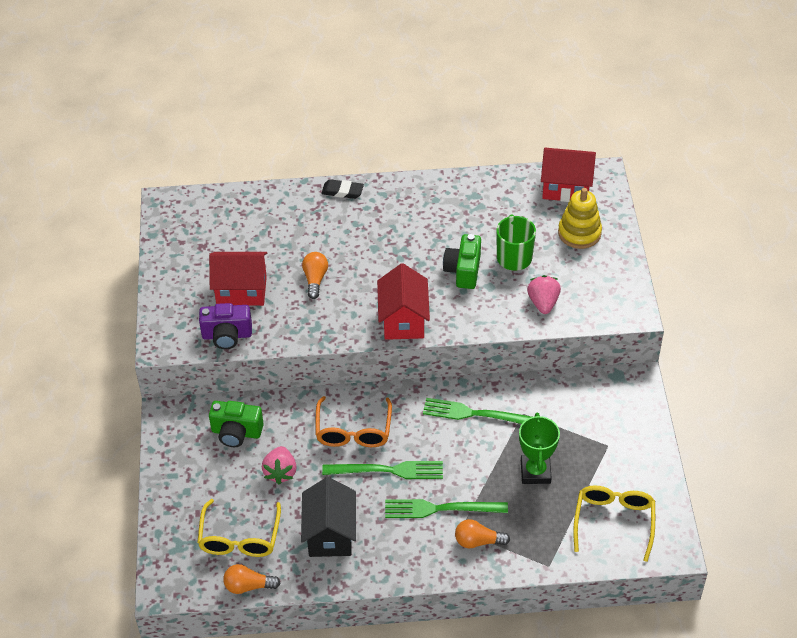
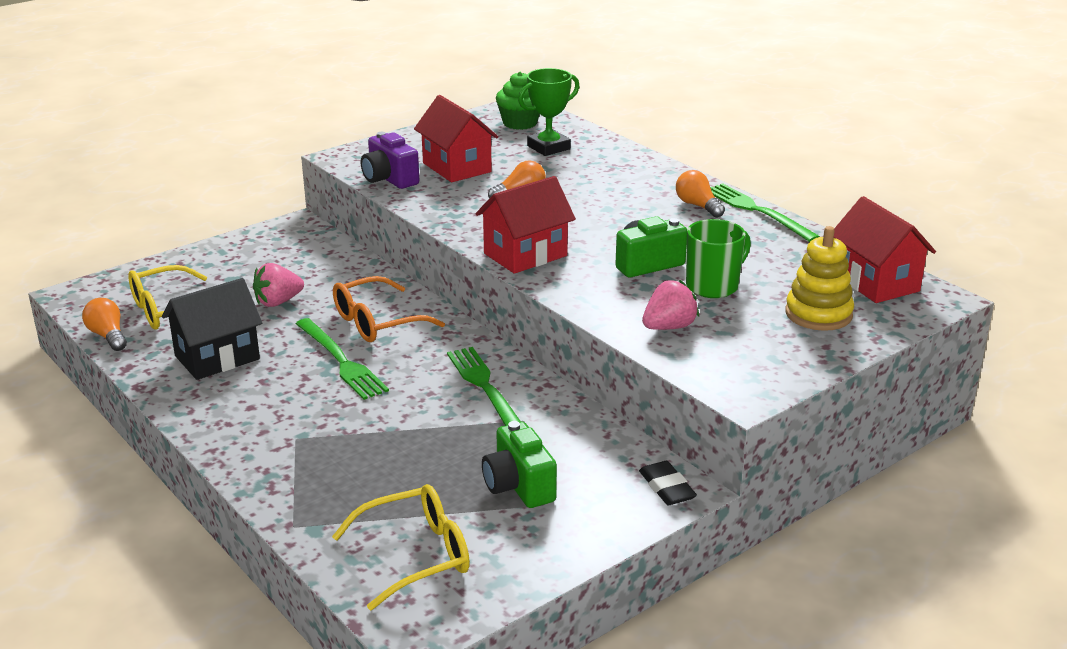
camera: 55 degrees right, 20 degrees down
(197, 220) = (520, 123): none -> green cupcake
(236, 432) = (308, 263): green camera -> green camera (518, 486)
(342, 191) = (660, 169): black eraser -> black eraser (667, 487)
(440, 509) = (316, 414): green fork -> green fork (757, 211)
(478, 541) = (288, 457): orange light bulb -> orange light bulb (698, 206)
(535, 472) = (439, 461): green trophy -> green trophy (548, 147)

